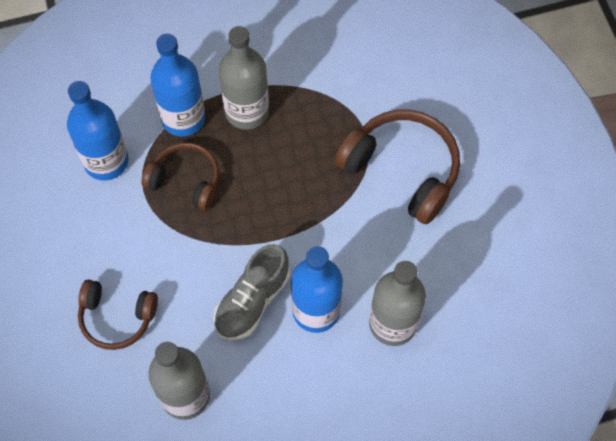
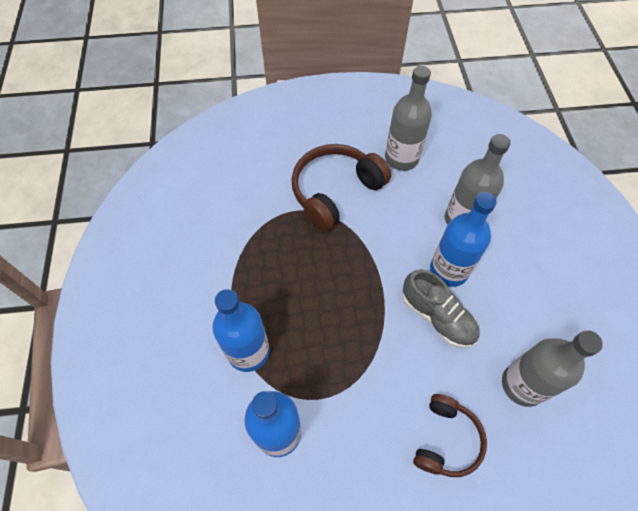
camera: 80 degrees left, 5 degrees down
(185, 180) = (314, 357): brown headphones -> none
(247, 111) = (255, 295): grey bottle -> grey bottle (401, 158)

